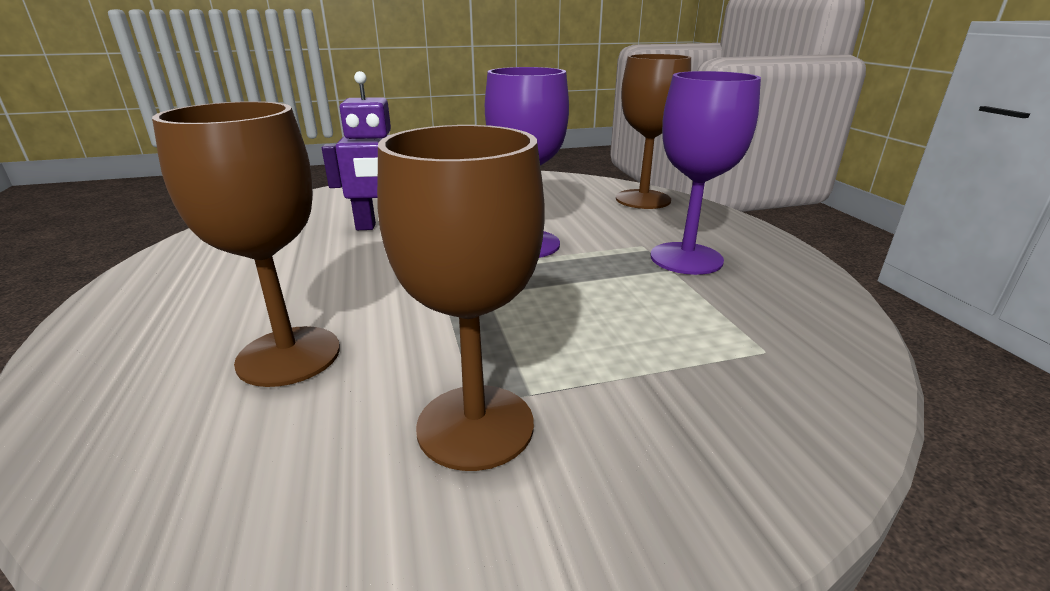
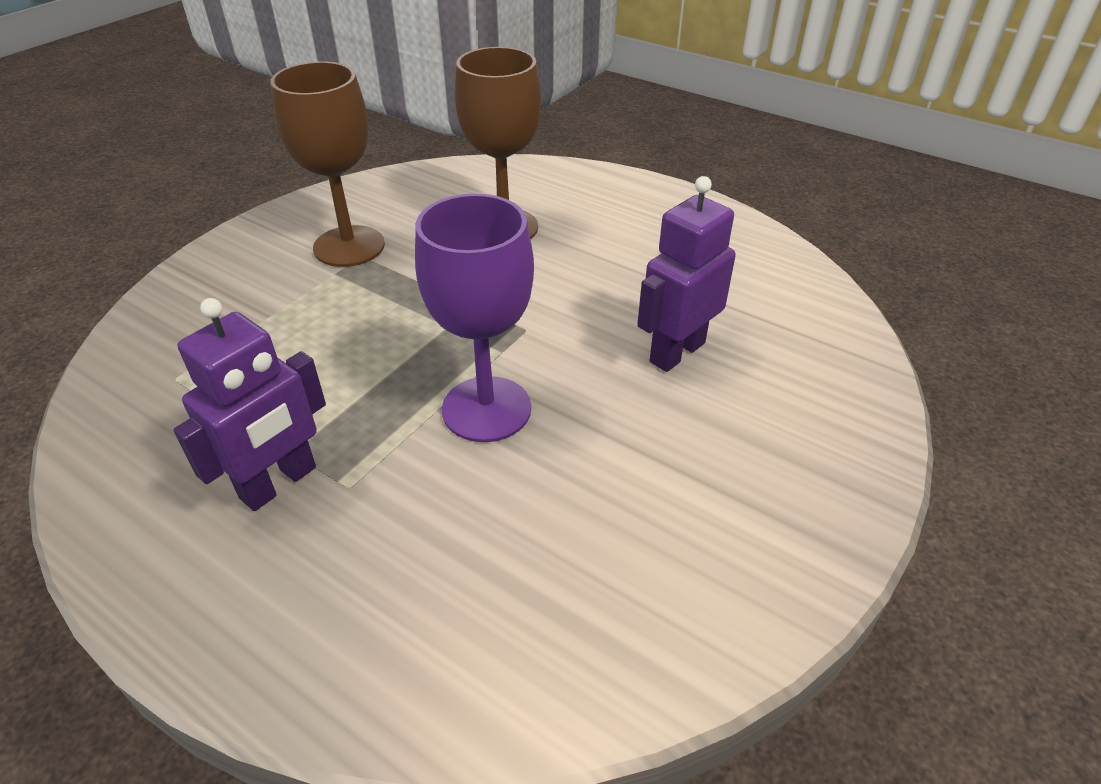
camera: 140 degrees right, 15 degrees up
(643, 199) = (428, 658): brown goblet -> none
(686, 258) = (279, 483): purple goblet -> purple robot

